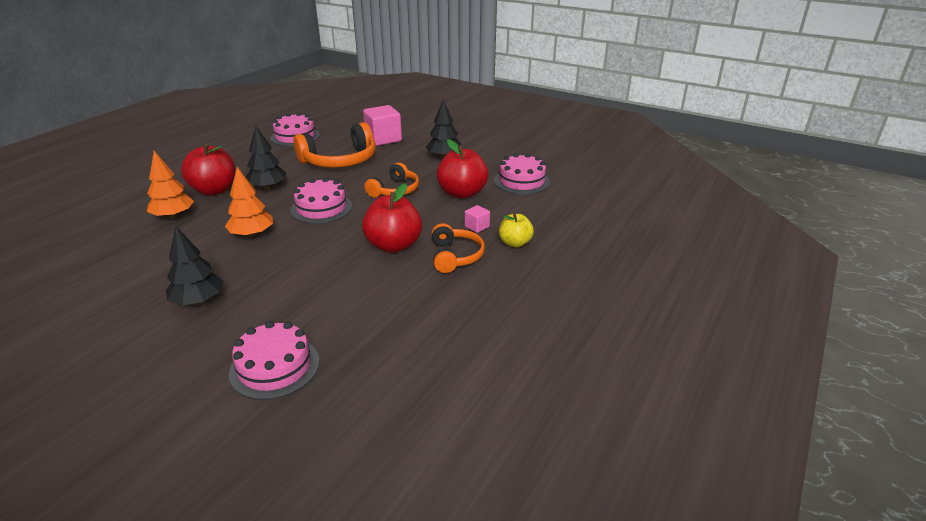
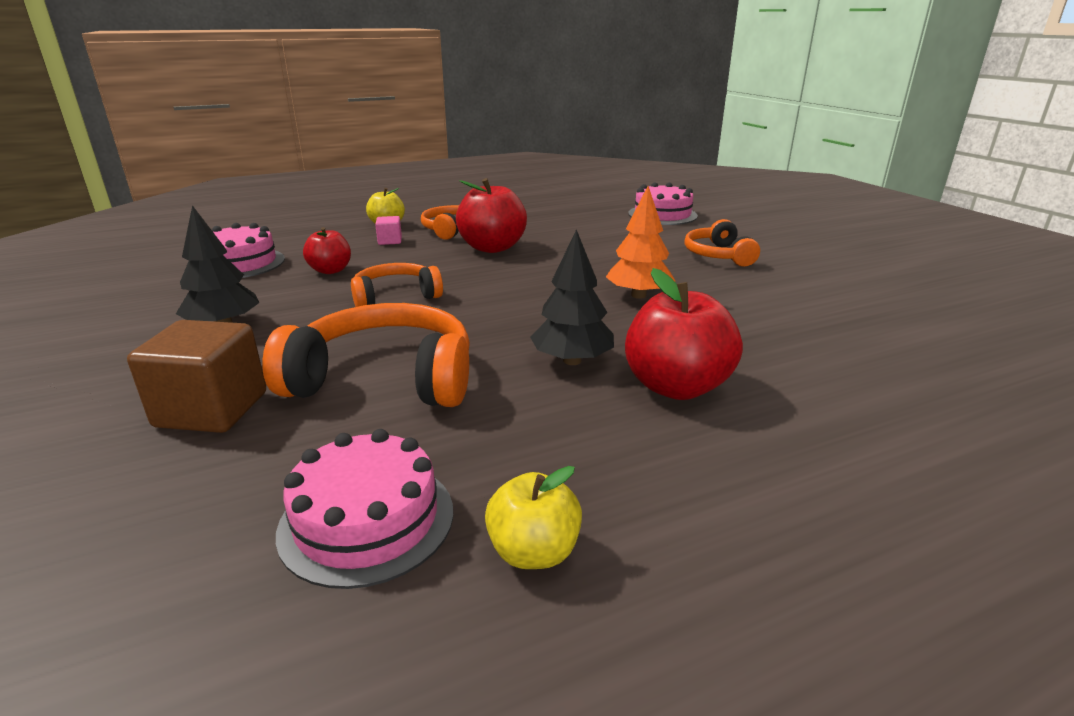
camera: 145 degrees left, 5 degrees down
(173, 216) = (757, 354): orange tree -> none
(198, 301) = (718, 255): black tree -> orange headphones
(245, 143) = (533, 552): none -> yellow apple
(321, 208) = (521, 302): pink cake -> none
(383, 139) = (212, 409): pink cube -> brown cube
(462, 193) = (330, 270): red apple -> red apple, size x0.60

